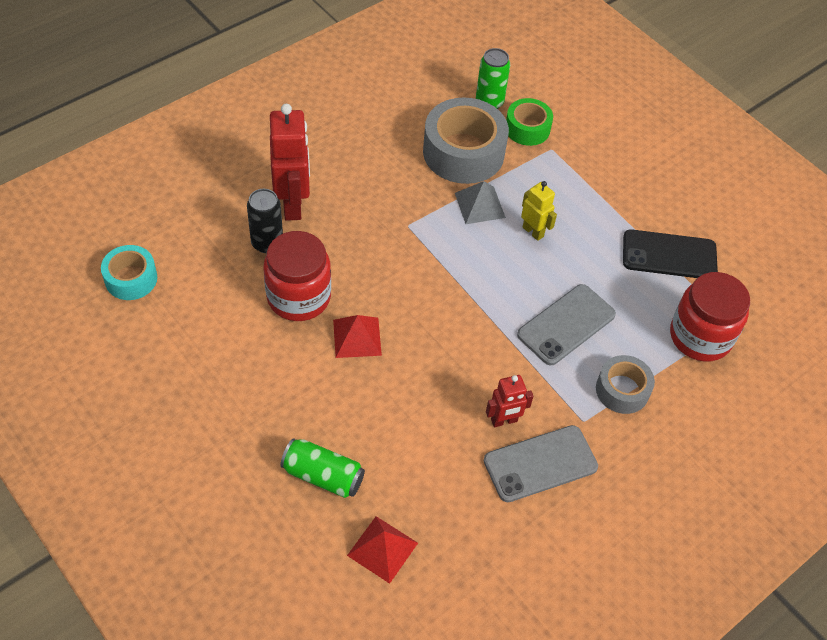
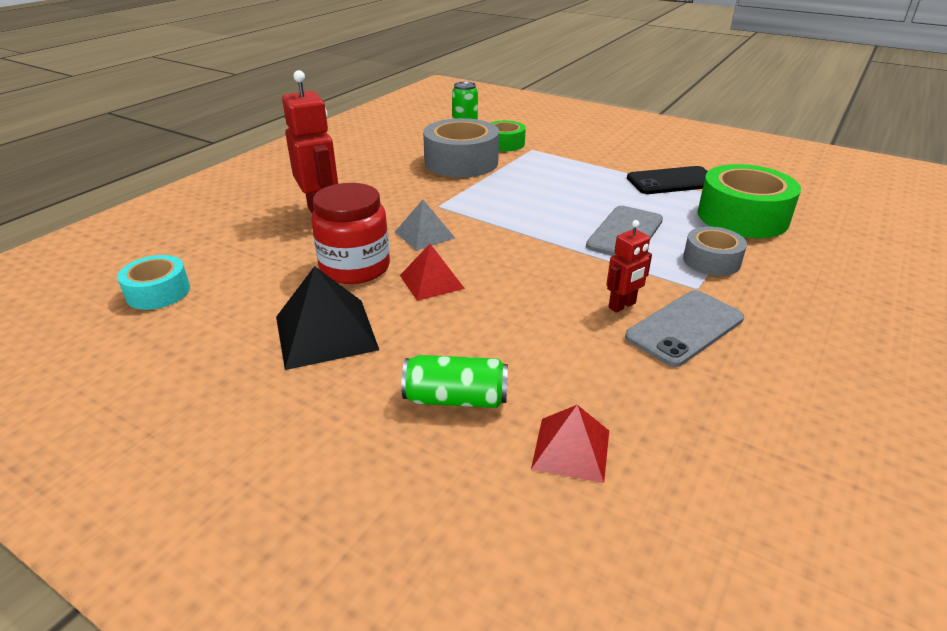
camera: 15 degrees left, 20 degrees down
(250, 372) = (326, 332): none -> black pyramid
(267, 243) = (305, 240): black can -> none
(480, 205) = (495, 184): grey pyramid -> grey pyramid (424, 235)
(533, 231) = (551, 190): yellow robot -> none
(700, 336) = (742, 217): red jar -> green tape

